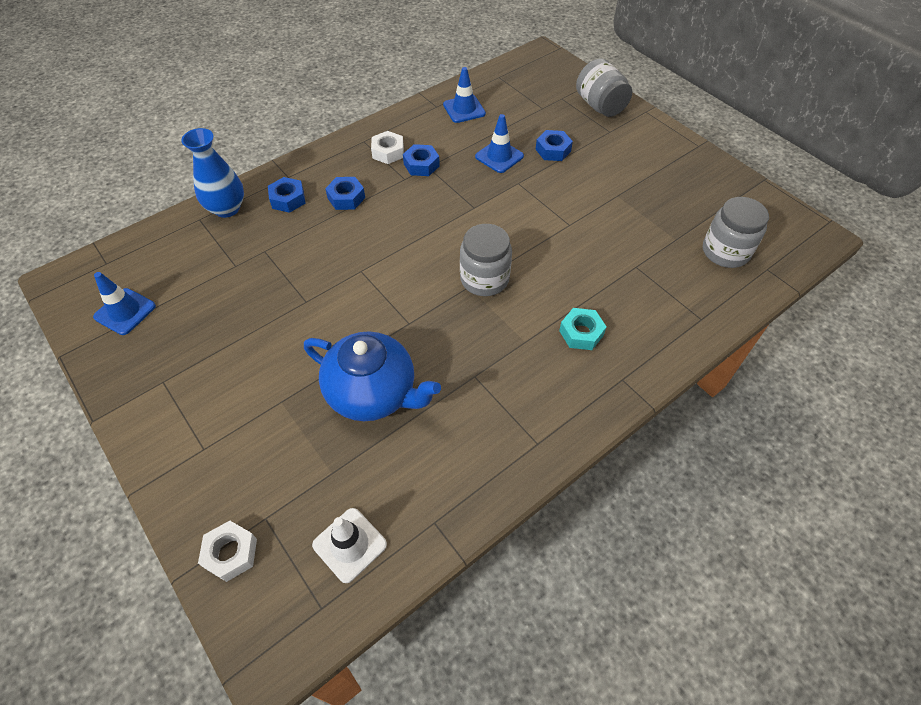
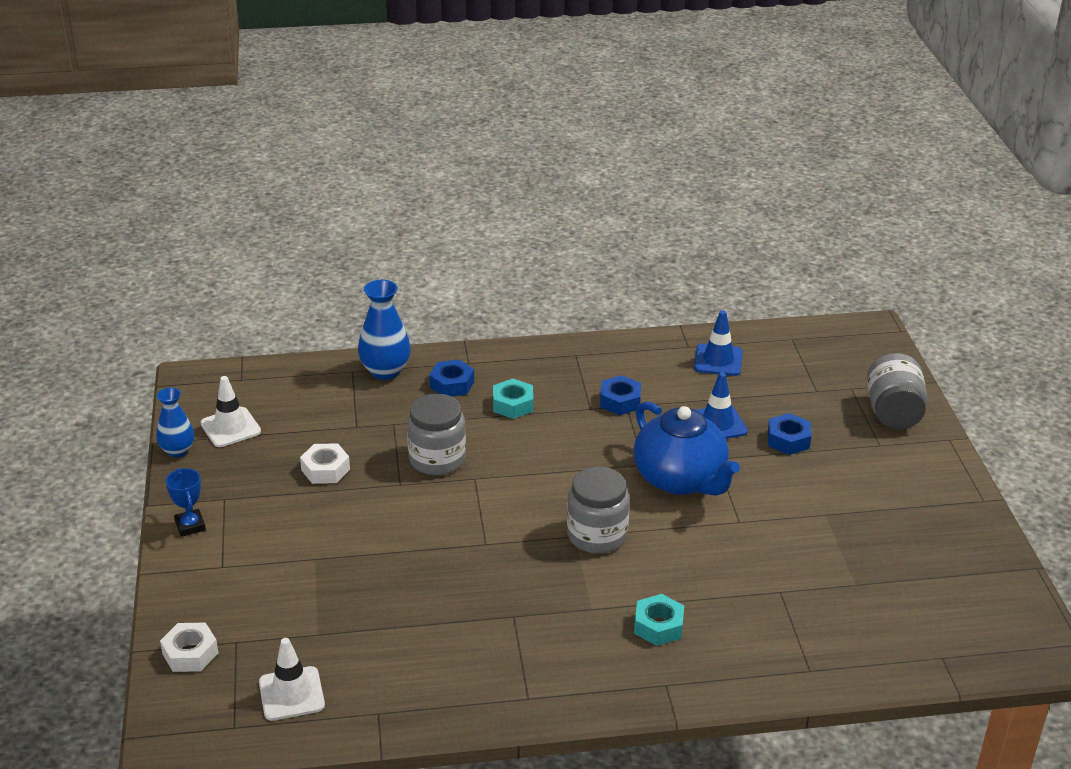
camera: 30 degrees right, 20 degrees down
(89, 354) = (177, 450): none -> blue vase
(125, 311) = (230, 427): blue traffic cone -> white traffic cone
(148, 422) = (190, 526): none -> blue trophy
(346, 198) = (513, 404): blue nut -> turquoise nut
(373, 393) = (404, 588): blue teapot -> blue teapot (681, 479)
(388, 152) = (593, 375): white nut -> white nut (325, 469)
(725, 252) = (905, 620): grey jar -> grey jar (437, 459)

